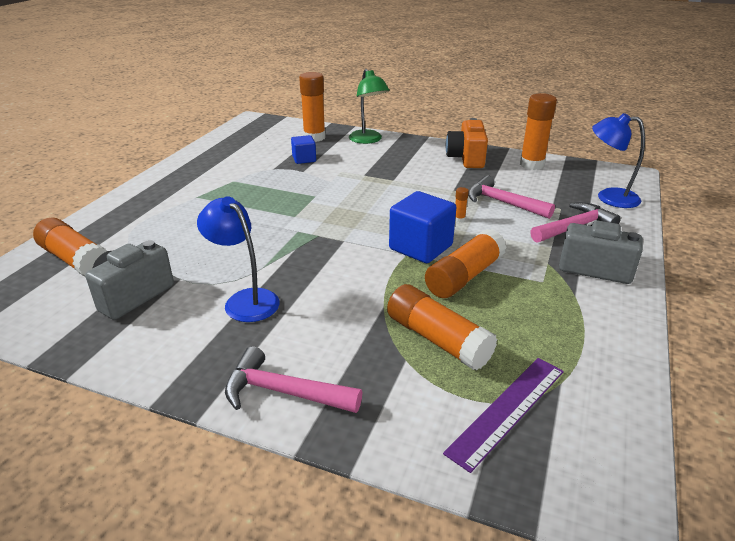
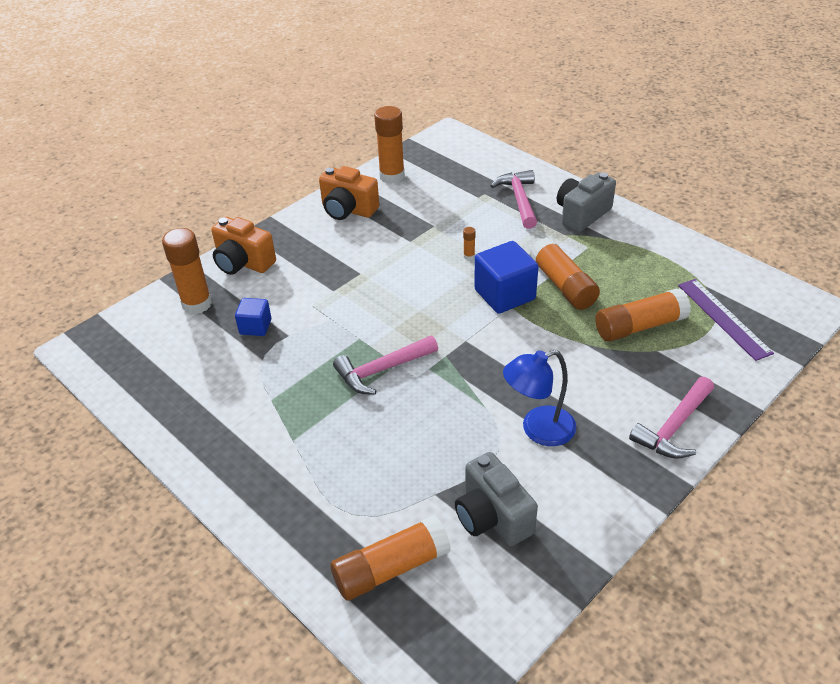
camera: 65 degrees left, 10 degrees up
(368, 140) = (243, 263): green lamp -> orange camera
(502, 203) = (454, 221): pink hammer -> pink hammer (381, 370)
(609, 197) = (481, 162): blue lamp -> none

